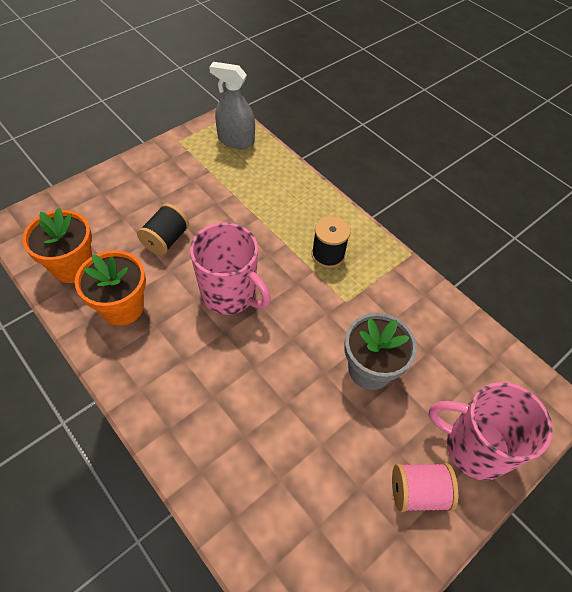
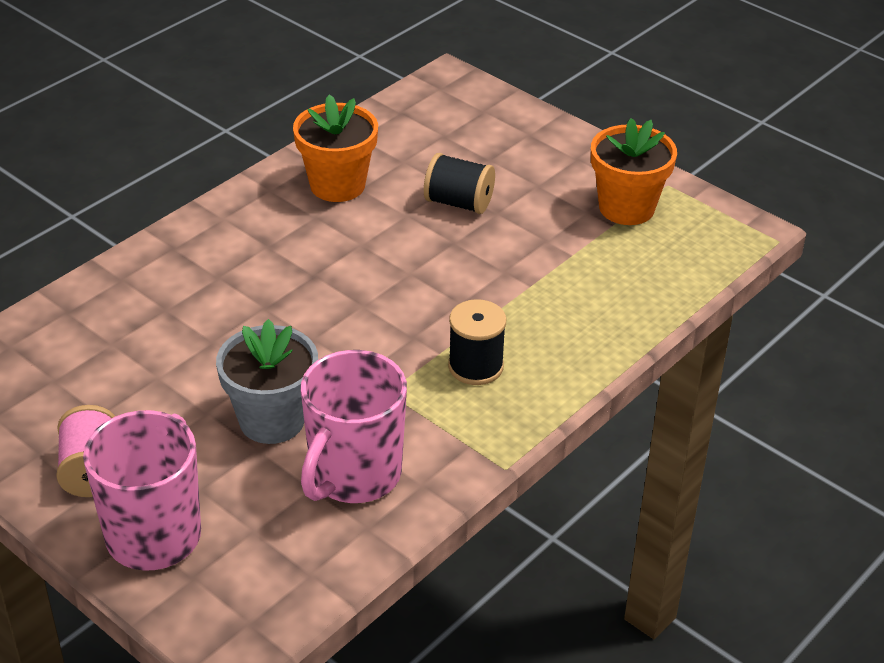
camera: 85 degrees right, 15 degrees down
(73, 266) = (393, 135): orange flower pot -> orange flower pot (626, 208)
(230, 294) = (377, 273): pink mug -> pink mug (354, 475)
(235, 140) = (697, 243): grey spray bottle -> none

